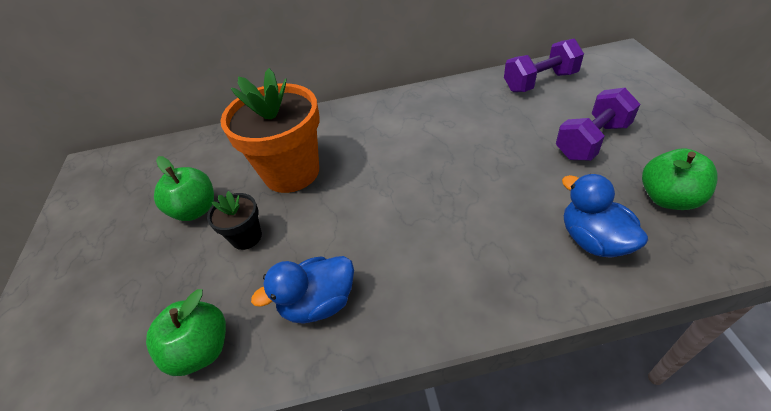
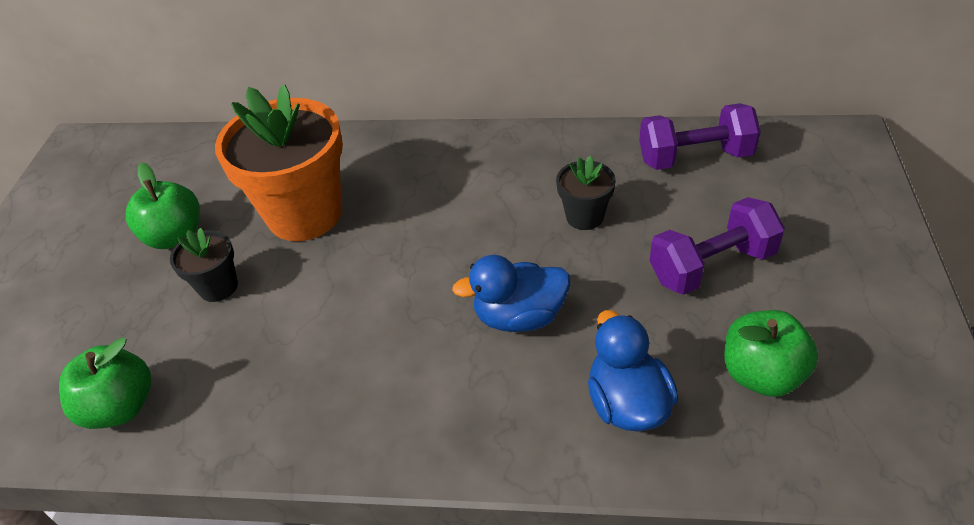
camera: 15 degrees right, 0 degrees up
(318, 303) = (264, 390): blue duck -> blue duck (519, 316)
(491, 130) = (584, 216): none -> black flower pot

